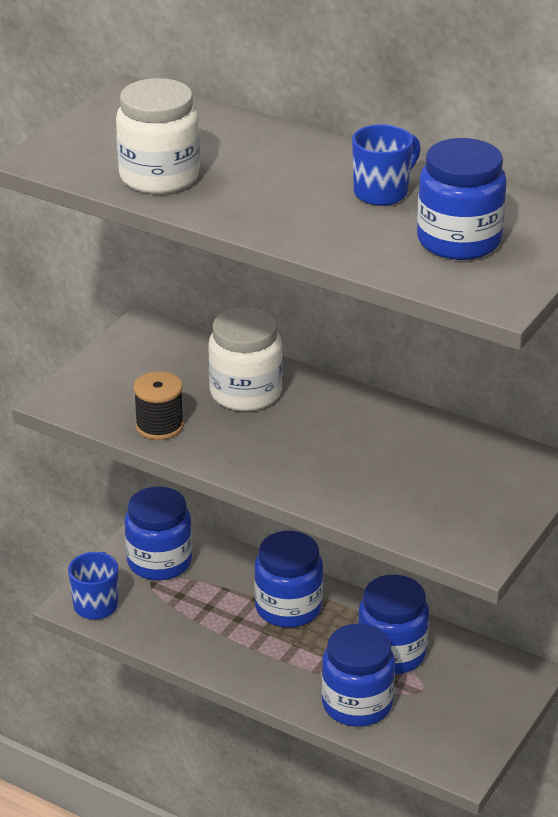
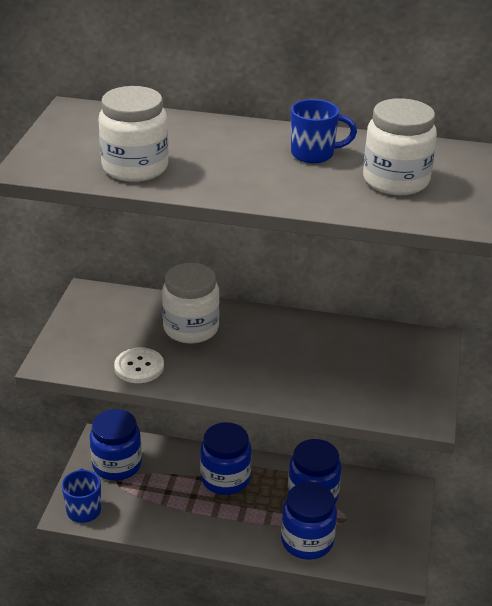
camera: 20 degrees left, 0 degrees up
(159, 426) = (139, 367): black spool -> white button
(382, 193) = (314, 154): blue mug -> blue mug turned 60 degrees clockwise
(459, 241) = (395, 181): blue jar -> white jar

